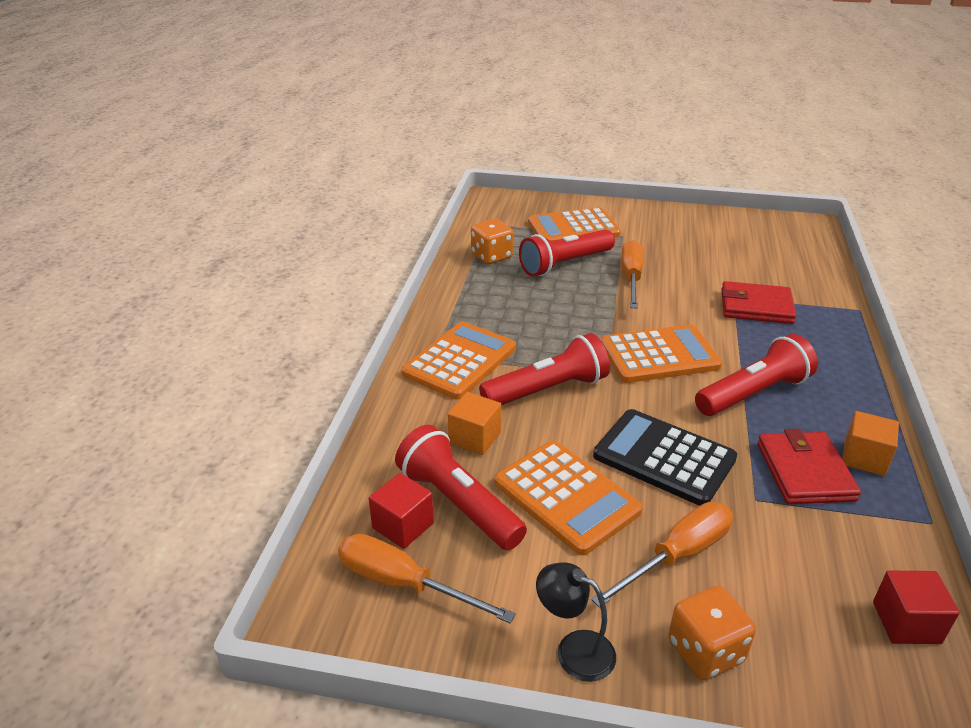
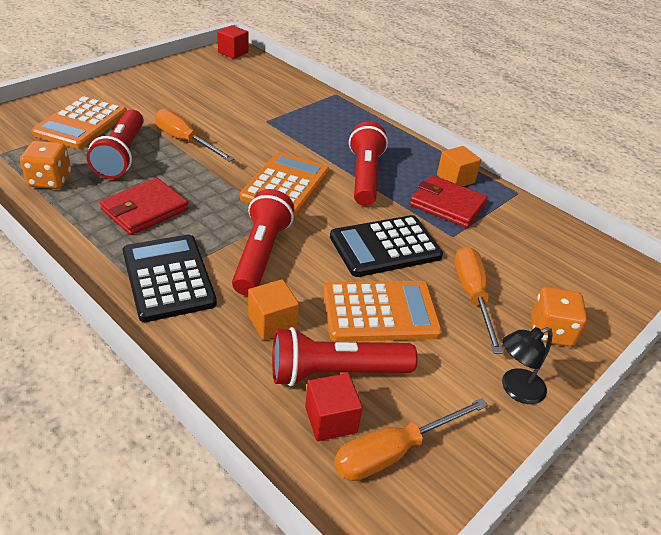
camera: 60 degrees left, 5 degrees up
(460, 361) = (168, 278): orange calculator -> black calculator
(756, 307) = (286, 120): red wallet -> red wallet (145, 210)
(906, 622) = (576, 247): red cube -> red cube (233, 52)

